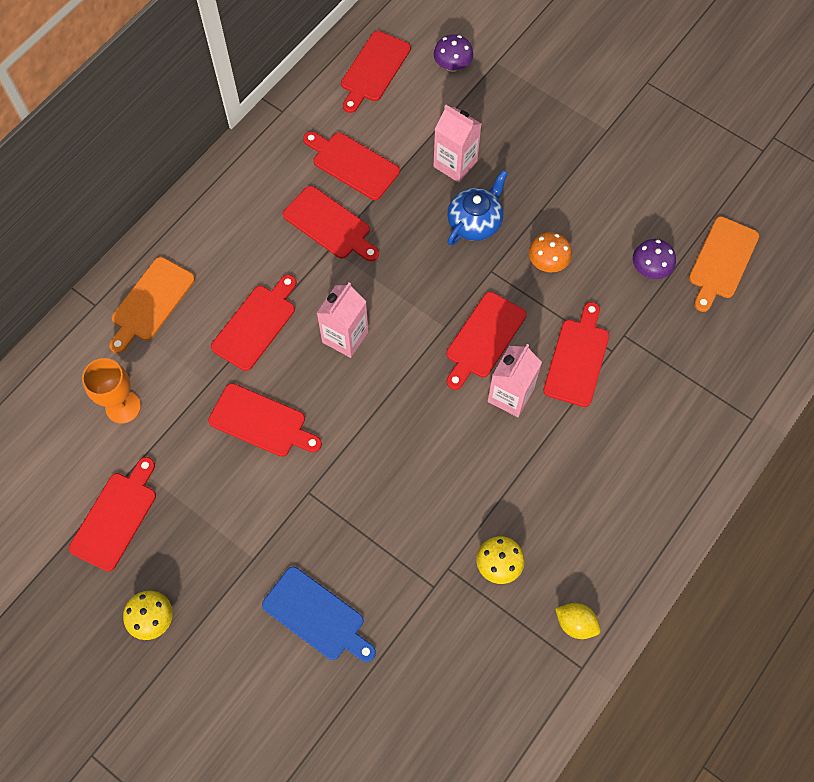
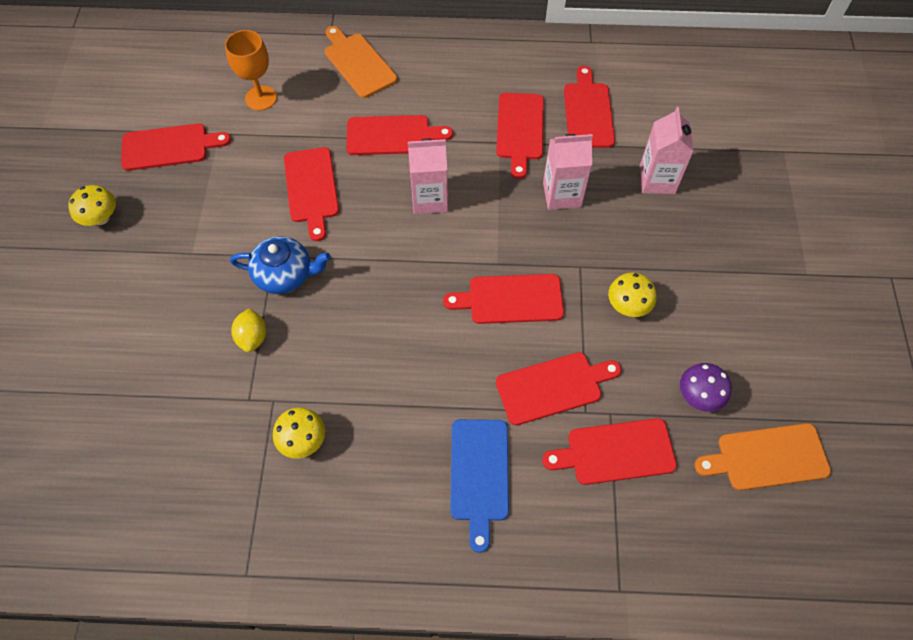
camera: 55 degrees right, 5 degrees down
(151, 302) = (358, 63): orange cutting board -> orange cutting board turned 60 degrees clockwise
(317, 616) = (168, 327): blue cutting board -> blue cutting board (479, 475)
(374, 69) = (687, 74): red cutting board -> red cutting board (615, 452)
(452, 65) = (747, 123): purple mushroom -> none
(475, 222) = (616, 227): blue teapot -> blue teapot (285, 274)
(510, 395) = (472, 353): pink carton -> pink carton (562, 194)
(547, 262) = (628, 305): orange mushroom -> yellow mushroom
(575, 623) = (287, 543): yellow lemon -> yellow lemon (252, 337)

